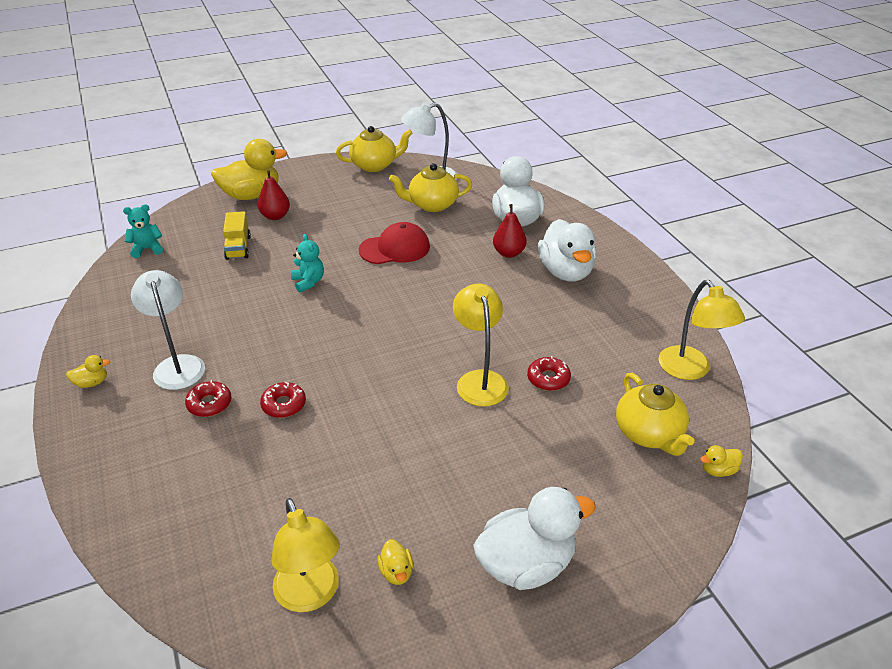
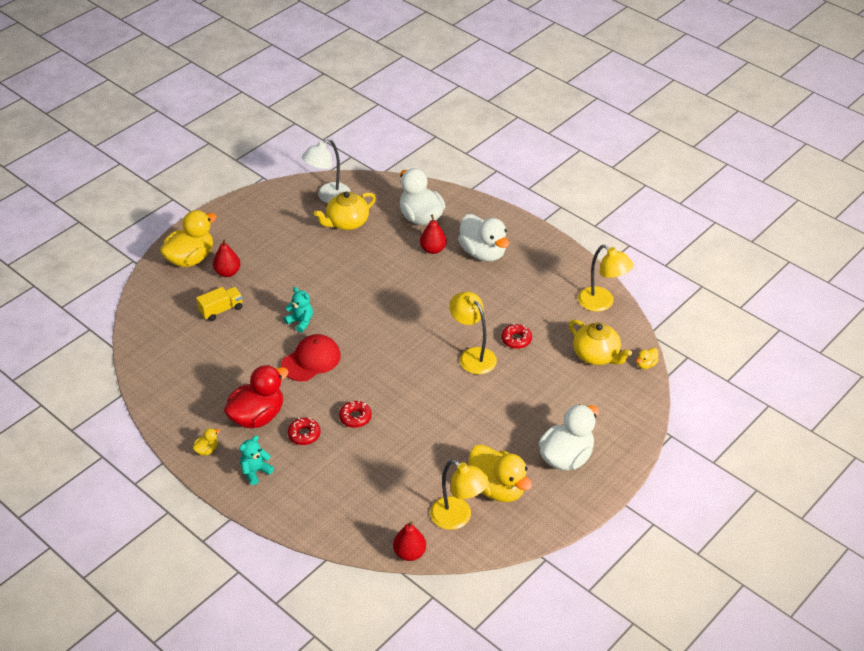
camera: 25 degrees left, 5 degrees up
(147, 249) = (147, 335): turquoise teddy bear -> turquoise teddy bear (255, 472)
(177, 365) = (257, 416): white lamp -> red duck
(206, 622) = (409, 553): none -> red pear
(238, 247) = (221, 310): yellow truck -> yellow truck turned 90 degrees counterclockwise
(375, 165) = (272, 197): yellow teapot -> none
(395, 248) = (345, 272): red cap -> red cap (311, 360)
(396, 572) = (497, 488): yellow duck -> yellow duck, size x2.36

